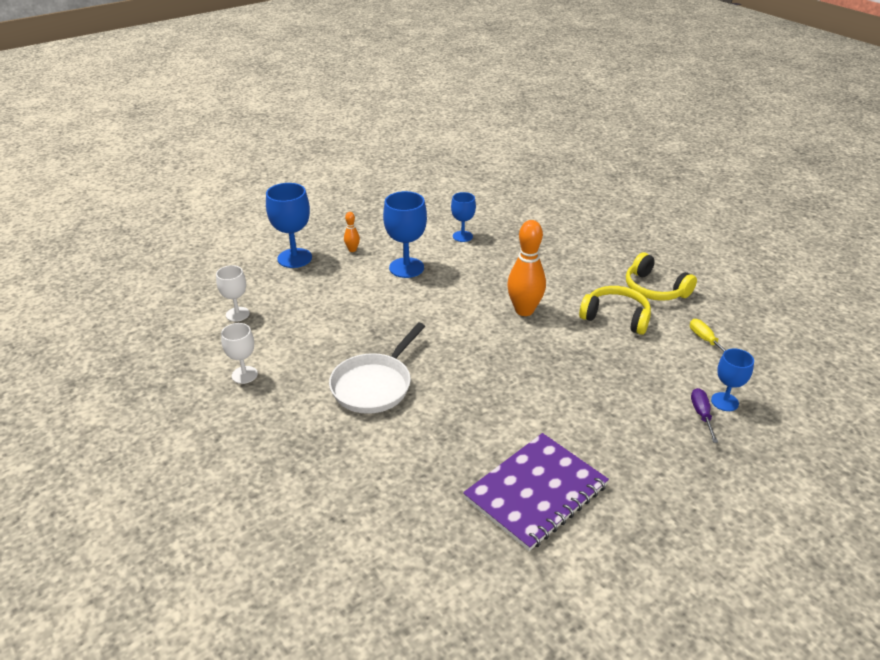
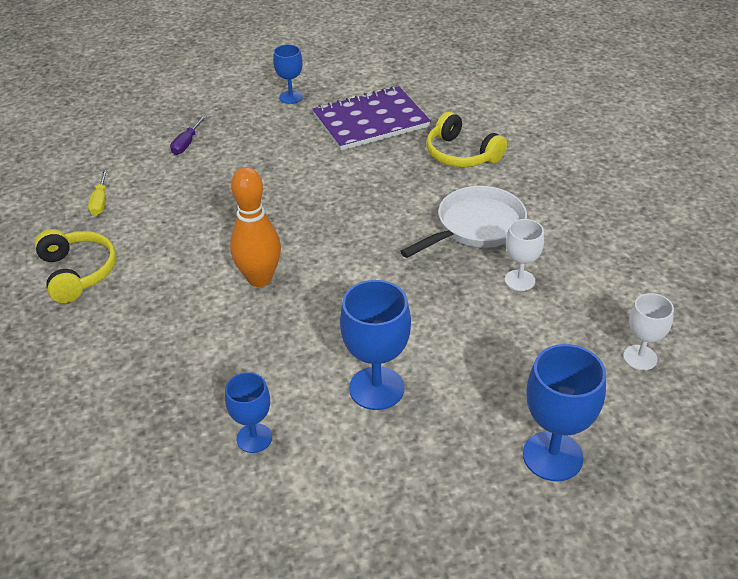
camera: 160 degrees left, 5 degrees up
(244, 375) = (621, 267): white goblet -> white goblet (519, 280)
(352, 250) = (450, 452): orange bowling pin -> none
(616, 317) = (163, 246): yellow headphones -> yellow headphones (461, 154)
(724, 402) = (155, 148): blue goblet -> blue goblet (291, 97)

